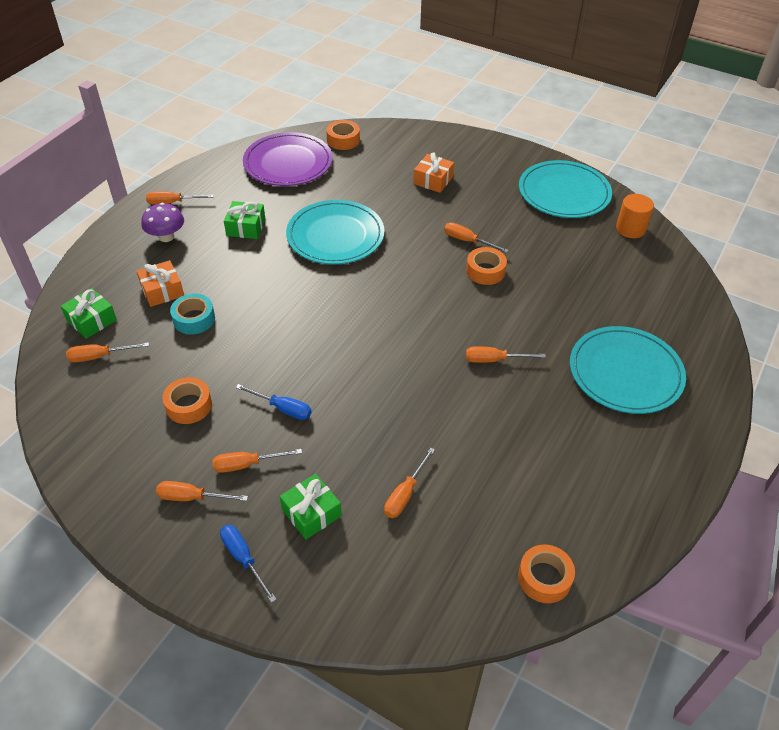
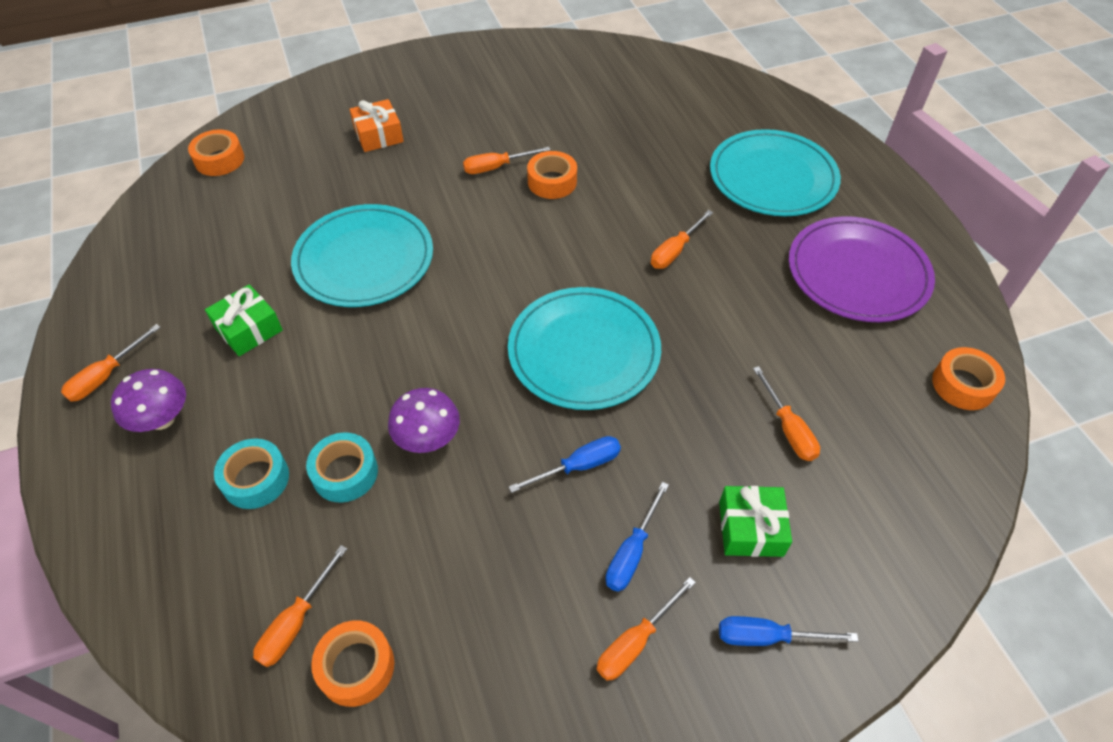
camera: 50 degrees left, 5 degrees up
(91, 320) = (216, 595): green gift -> none
(162, 290) = (256, 479): orange gift -> turquoise tape
(189, 405) = (485, 562): orange tape -> orange tape (356, 667)
(243, 336) = (428, 438): none -> purple mushroom
(247, 464) = (632, 552): orange screwdriver -> blue screwdriver
(288, 163) = (191, 226): purple plate -> purple plate (857, 273)
(564, 193) = (511, 66): turquoise plate -> turquoise plate (584, 351)
(630, 229) = (606, 60): orange cylinder -> none

